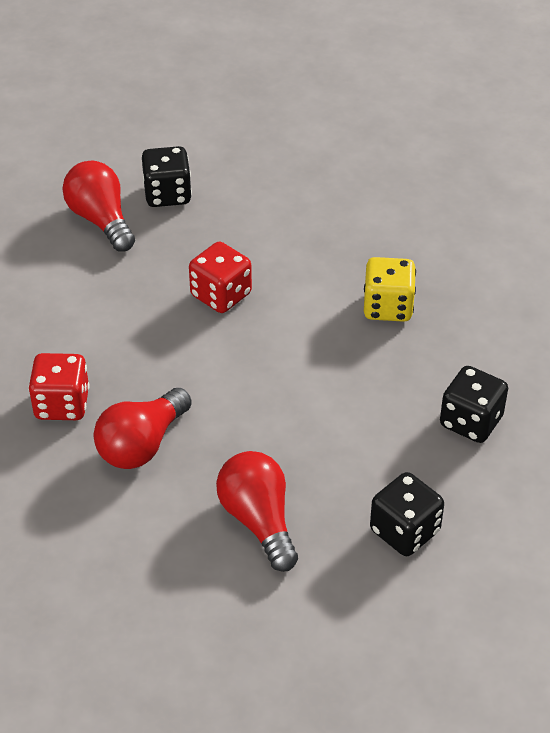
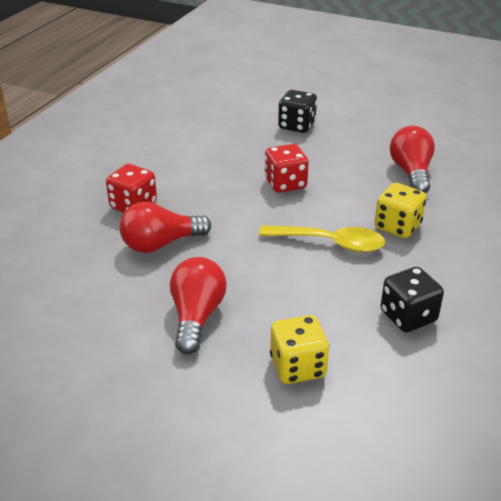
camera: 30 degrees right, 10 degrees down
(101, 220) = (244, 126): red light bulb -> red light bulb (411, 173)
(332, 361) = (330, 243): none -> yellow spoon
(404, 531) = (297, 367): black dice -> yellow dice

